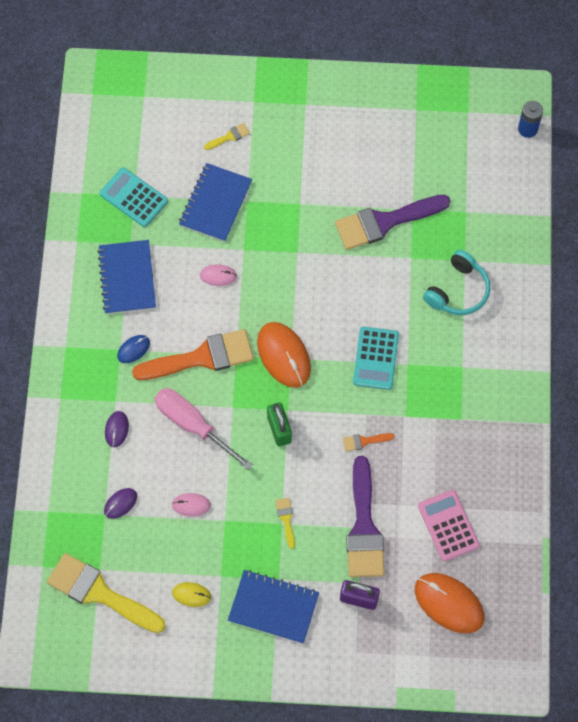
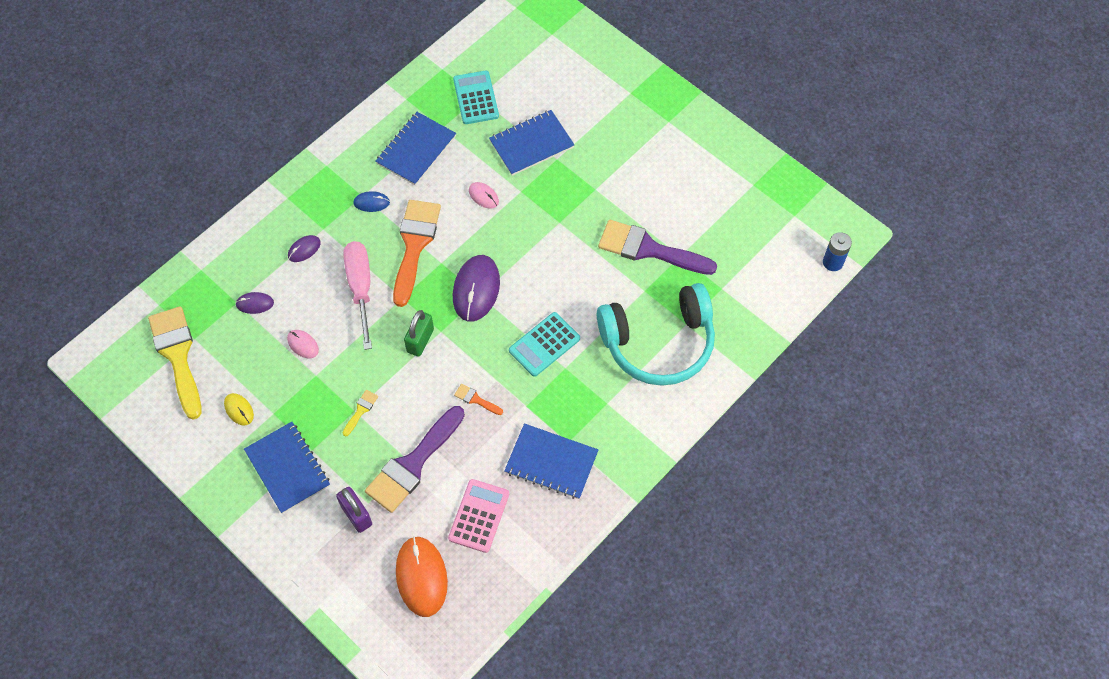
camera: 40 degrees right, 5 degrees down
(202, 357) = (414, 245): orange brush -> orange brush turned 105 degrees counterclockwise
(229, 136) = (588, 105): yellow brush -> none
(284, 355) = (476, 289): orange mouse -> purple mouse
(458, 291) = (658, 343): turquoise headphones -> turquoise headphones, size x1.71
(463, 443) = (551, 462): none -> blue notebook

